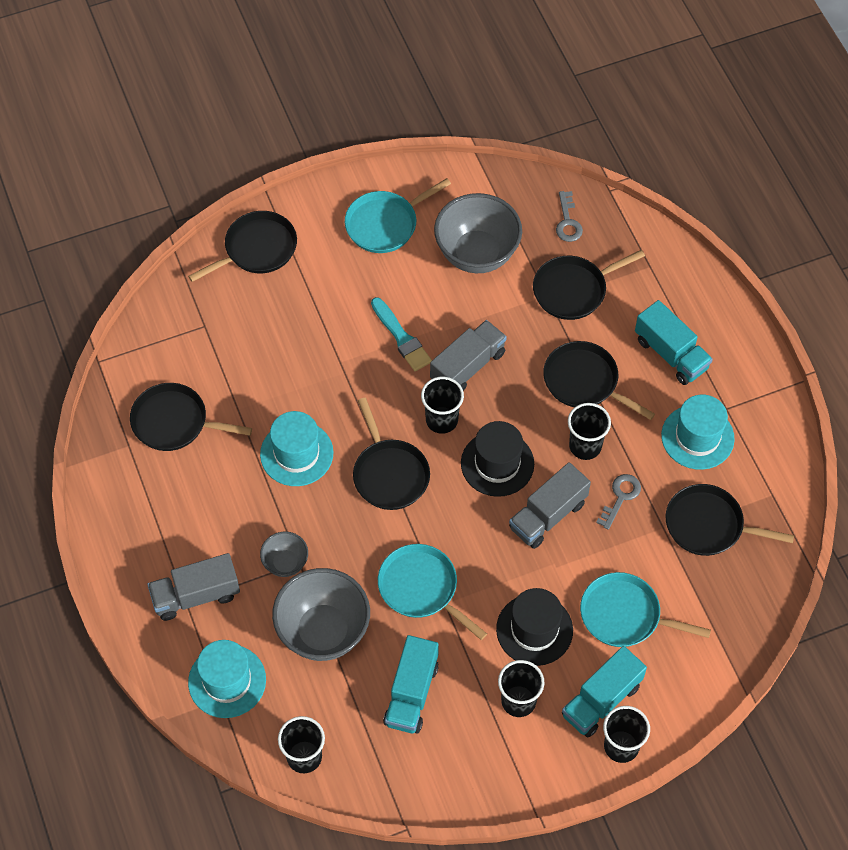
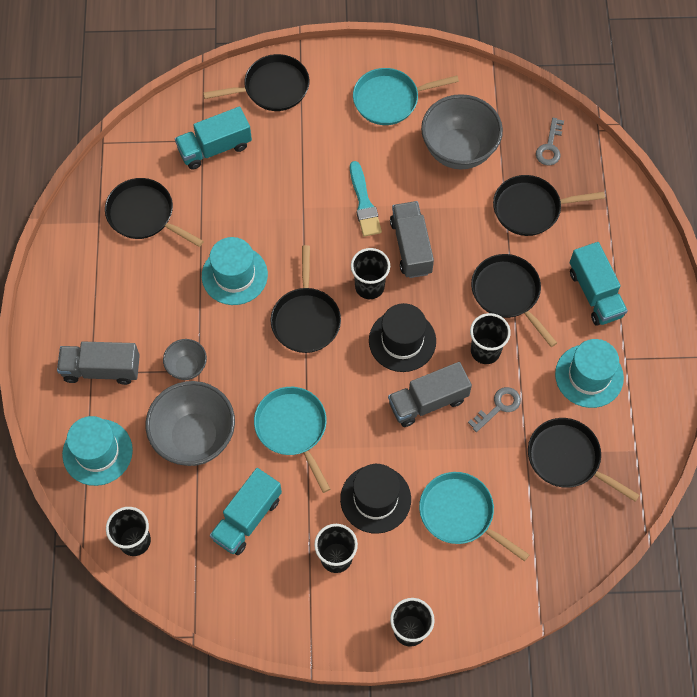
camera: 20 degrees right, 5 degrees up
(468, 366) = (411, 247): grey truck -> grey truck turned 75 degrees counterclockwise
(601, 700) = (409, 582): turquoise truck -> turquoise truck (215, 148)

